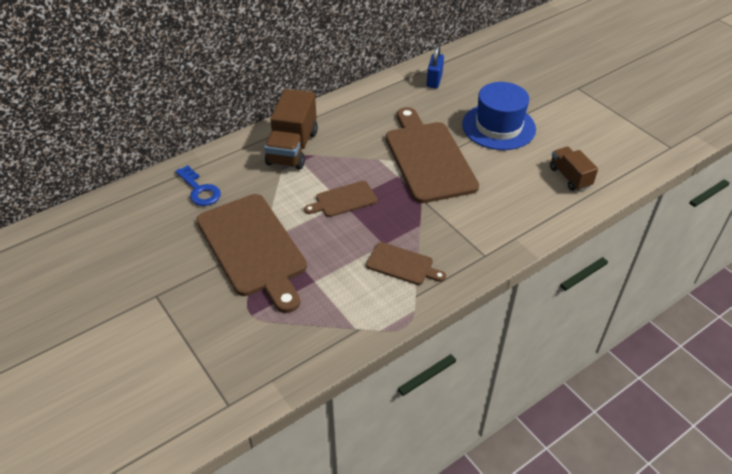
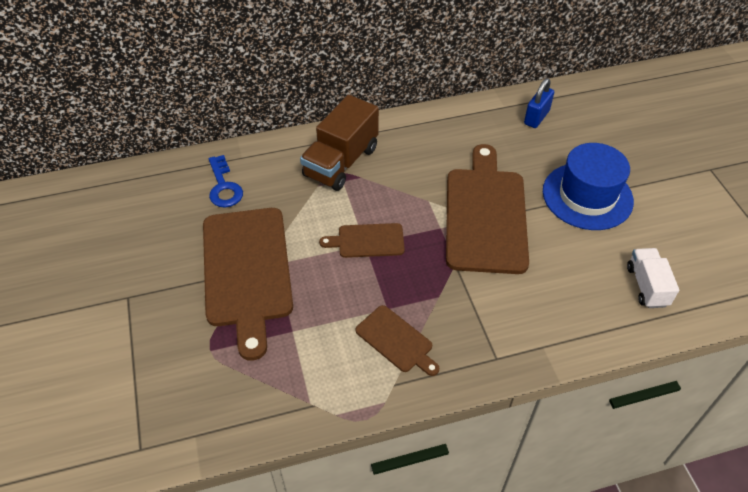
camera: 20 degrees right, 5 degrees up
(569, 177) = (646, 286): brown truck -> white truck

